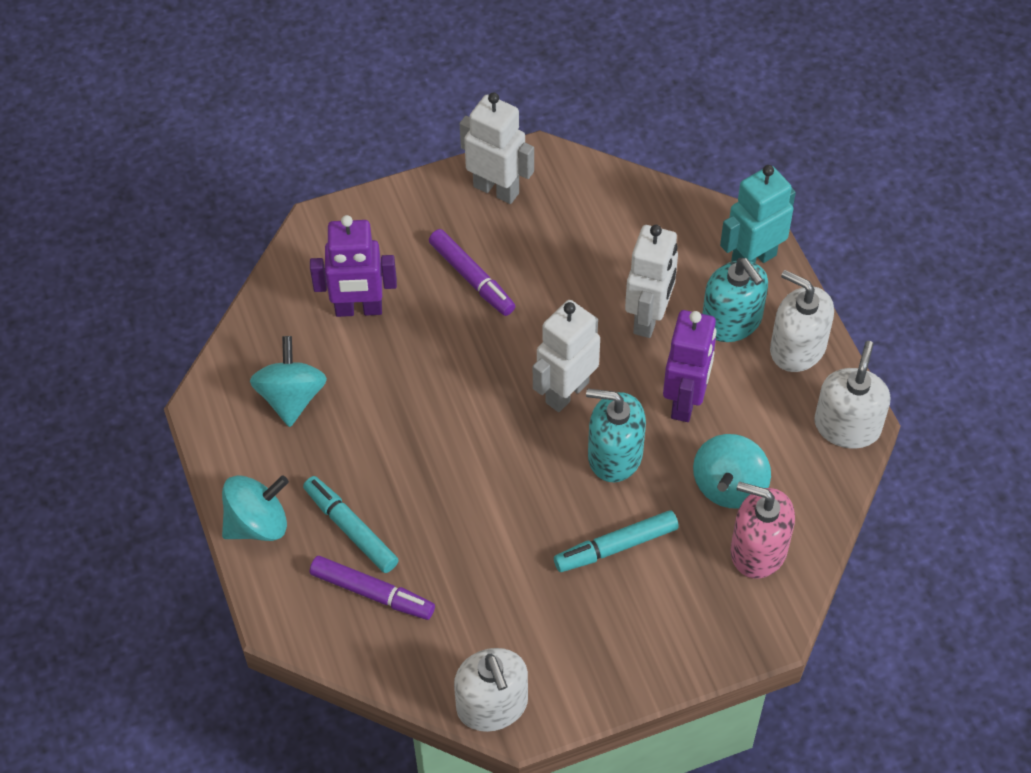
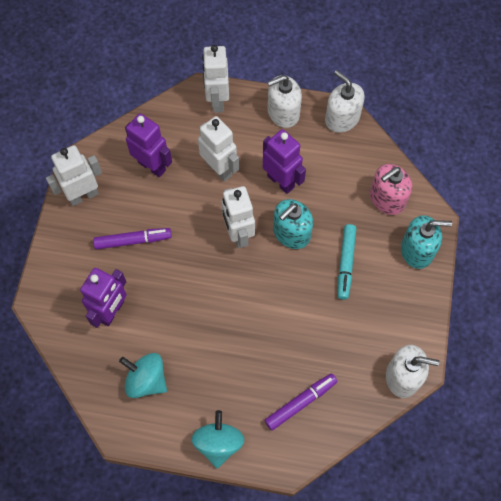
camera: 60 degrees left, 10 degrees up
(351, 529) = (253, 393): turquoise marker -> none
(595, 240) = (152, 166): none -> purple robot
(729, 486) = (343, 190): turquoise spinning top -> none
(731, 321) = (247, 132): turquoise soap dispenser -> turquoise soap dispenser (417, 250)
(753, 259) = (217, 101): turquoise robot -> white robot

